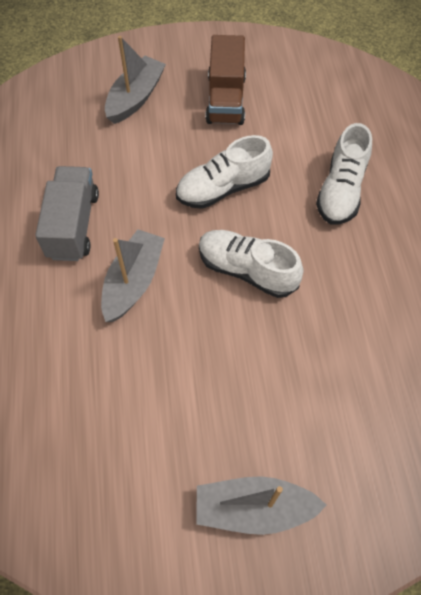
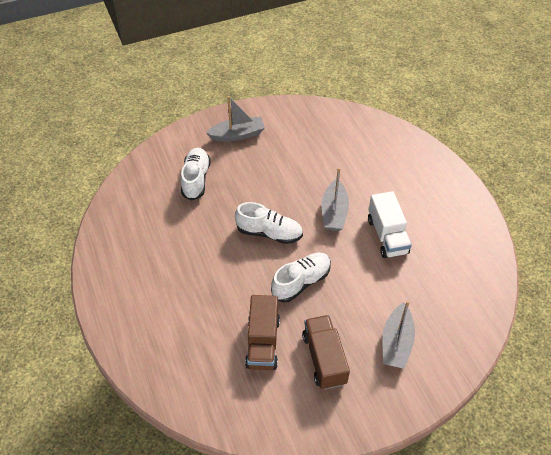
camera: 165 degrees right, 10 degrees down
(73, 225) = (387, 236): grey truck -> white truck
(293, 129) = (263, 342): none -> brown truck
(341, 191) = (218, 299): white shoe -> white shoe (196, 179)

